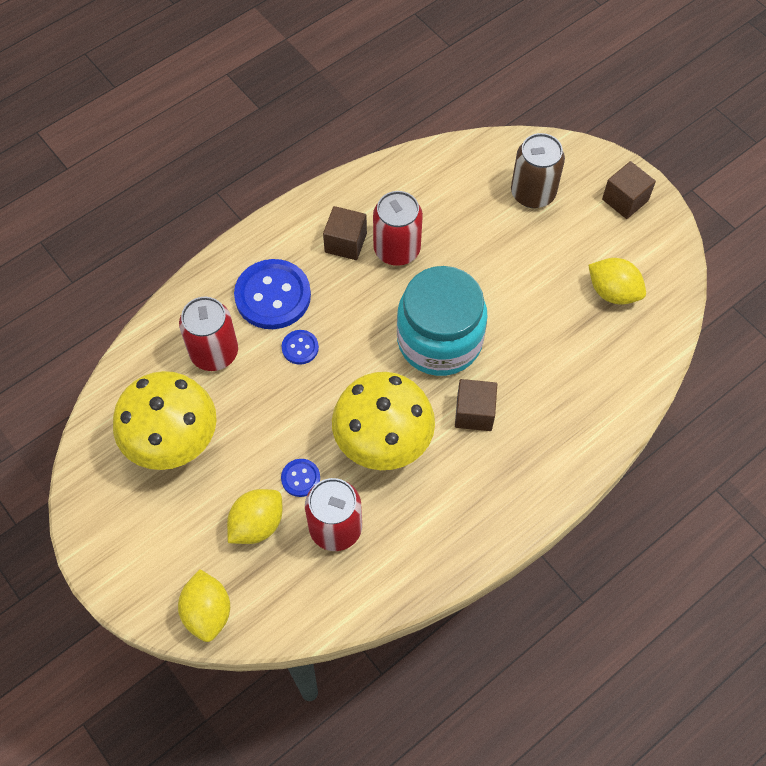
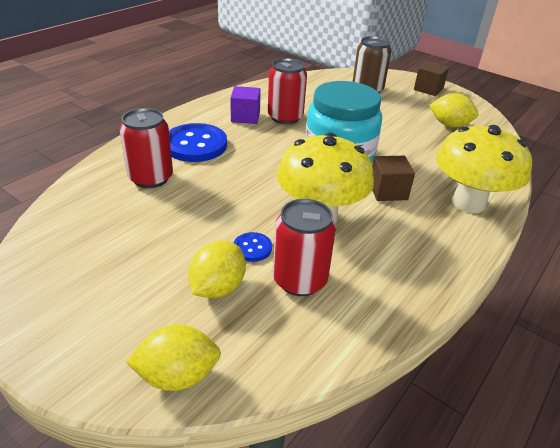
camera: 15 degrees left, 25 degrees down
(173, 442) = (119, 237): yellow mushroom -> yellow mushroom (468, 203)
(207, 612) = (177, 375): yellow lemon -> yellow lemon turned 75 degrees counterclockwise
(300, 348) = (226, 169): blue button -> none
(345, 242) = (245, 117): brown cube -> purple cube

